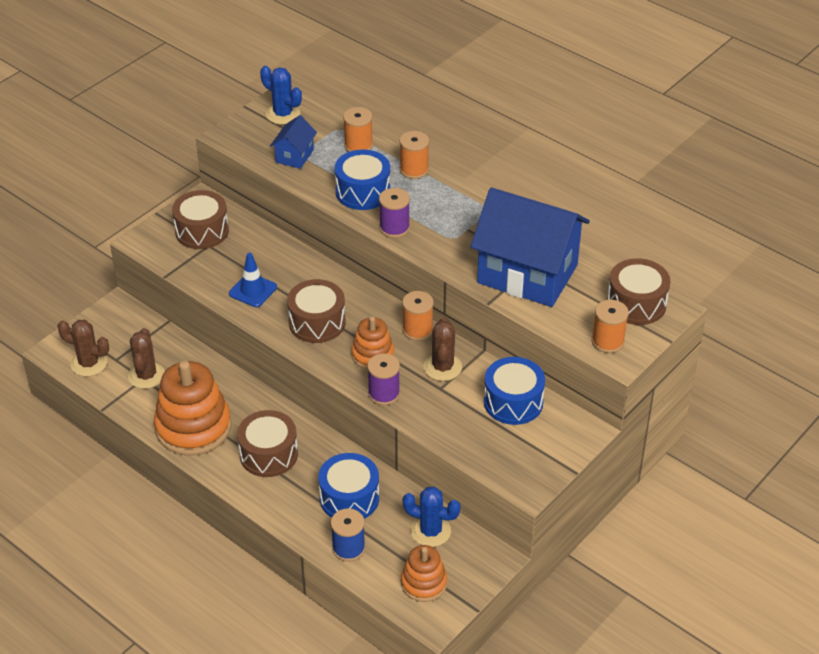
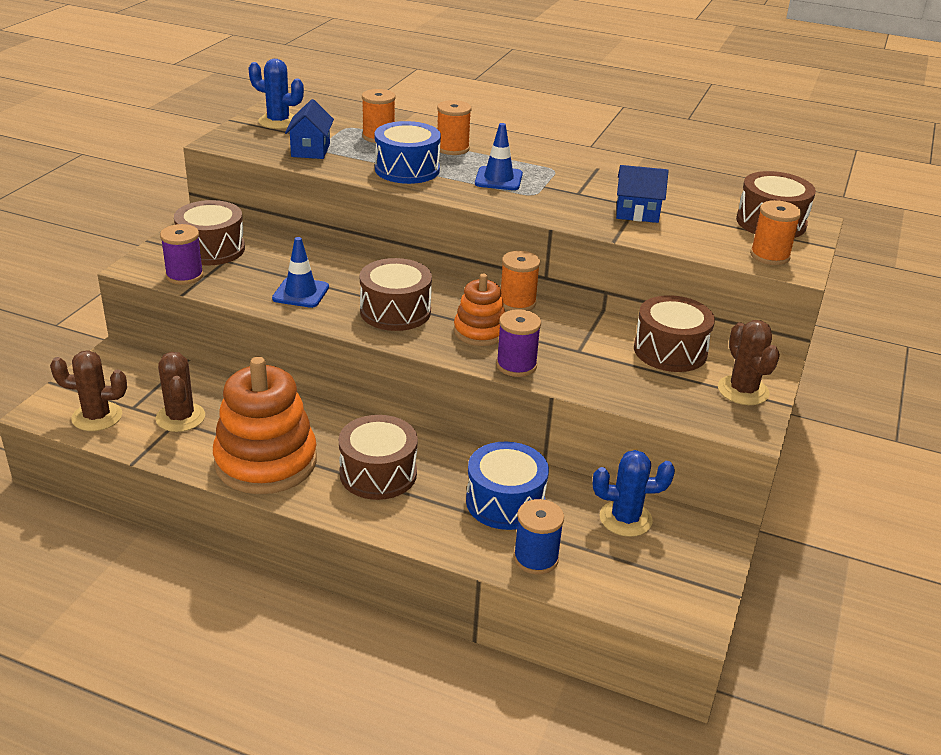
camera: 20 degrees left, 10 degrees down
(394, 228) = (462, 193): purple spool -> purple spool (184, 276)
(423, 583) = (653, 579): orange stacking toy -> none
(433, 215) = (498, 179): none -> blue traffic cone
(442, 367) = (568, 331): brown cactus -> brown cactus (743, 390)
(513, 402) = (670, 351): blue drum -> brown drum
(527, 274) = (637, 213): blue house -> blue house, size x0.44

